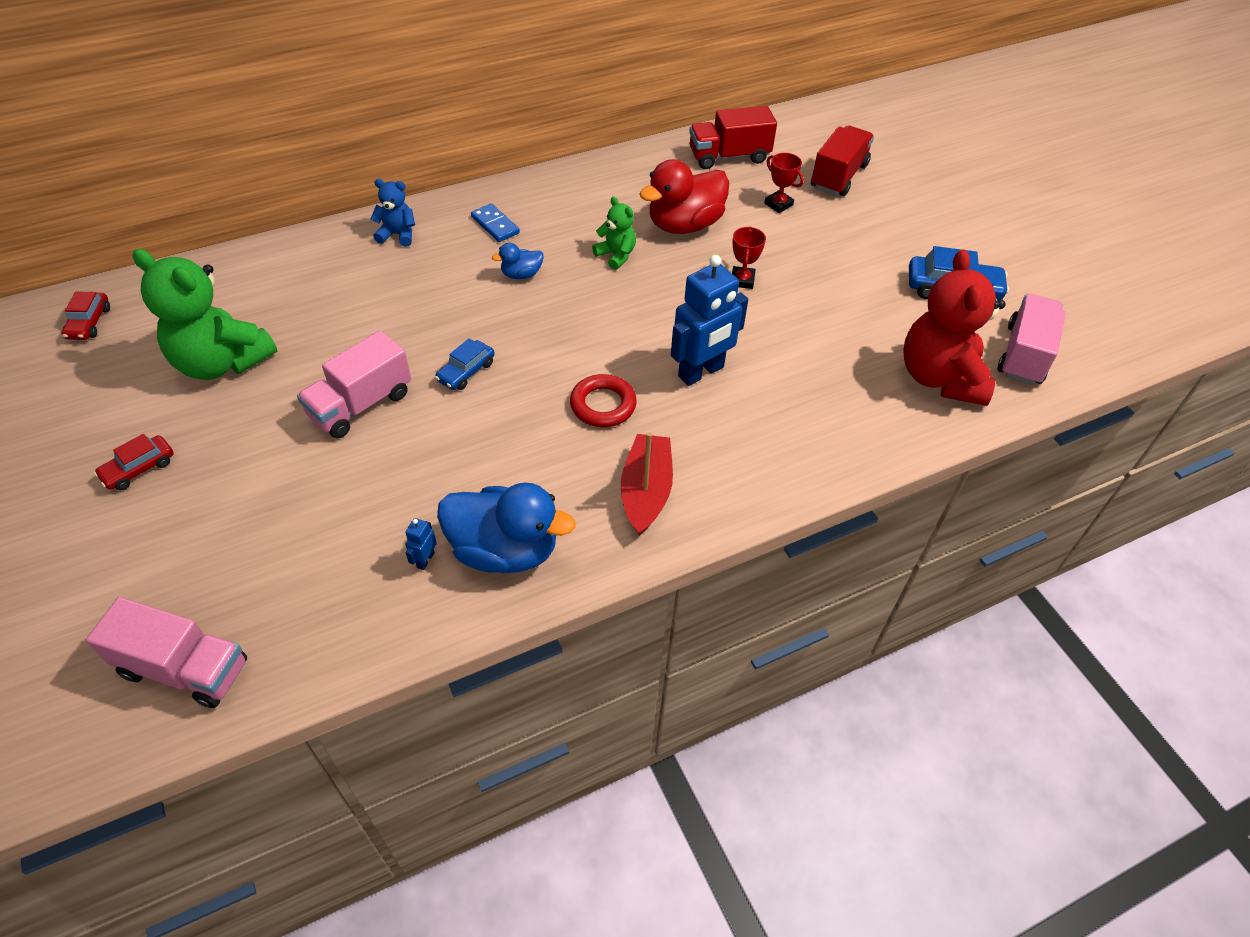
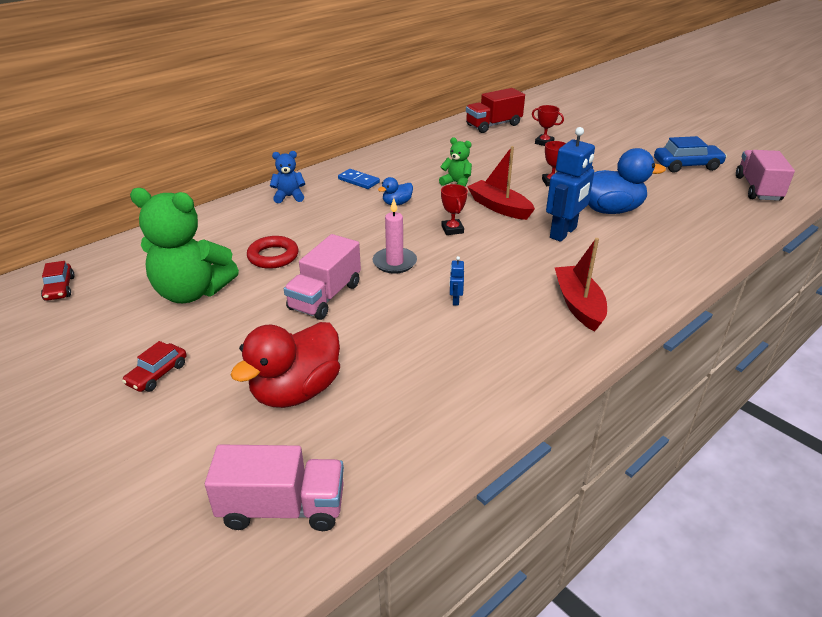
camera: 15 degrees left, 15 degrees down
(425, 560) = (443, 381): blue robot -> blue robot (455, 300)
(466, 372) = (394, 262): blue car -> pink candle
(505, 550) = (502, 362): blue duck -> blue duck (609, 210)
(565, 334) = (452, 229): none -> red trophy
(603, 405) = (509, 263): red ring -> red ring (273, 256)
(646, 310) = (499, 207): none -> red boat
(684, 225) = (491, 161): red duck -> red duck (296, 391)
(838, 176) = (570, 125): red truck -> none
(940, 378) = (718, 208): red teddy bear -> none

